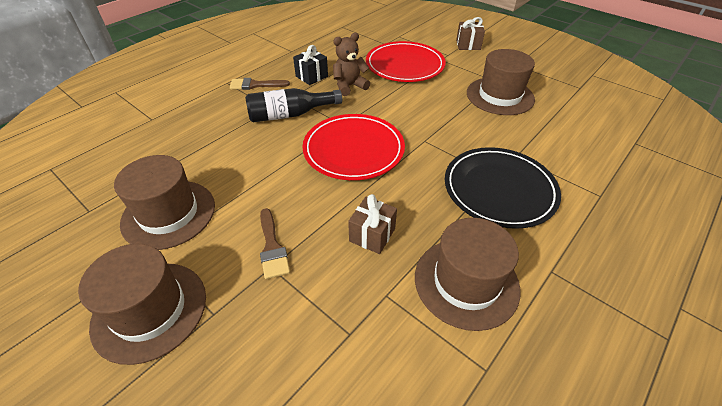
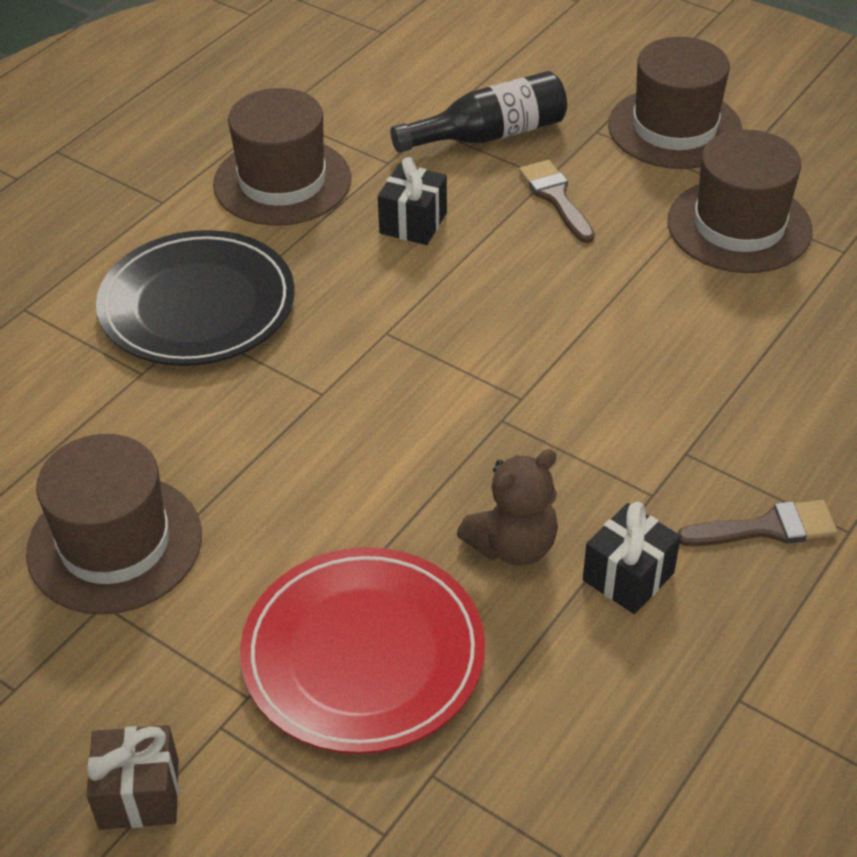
camera: 175 degrees right, 0 degrees up
(290, 115) = (631, 437): black bottle -> black bottle (489, 135)
(353, 149) = (467, 360): red plate -> none
(372, 235) = (413, 223): brown gift -> black gift

